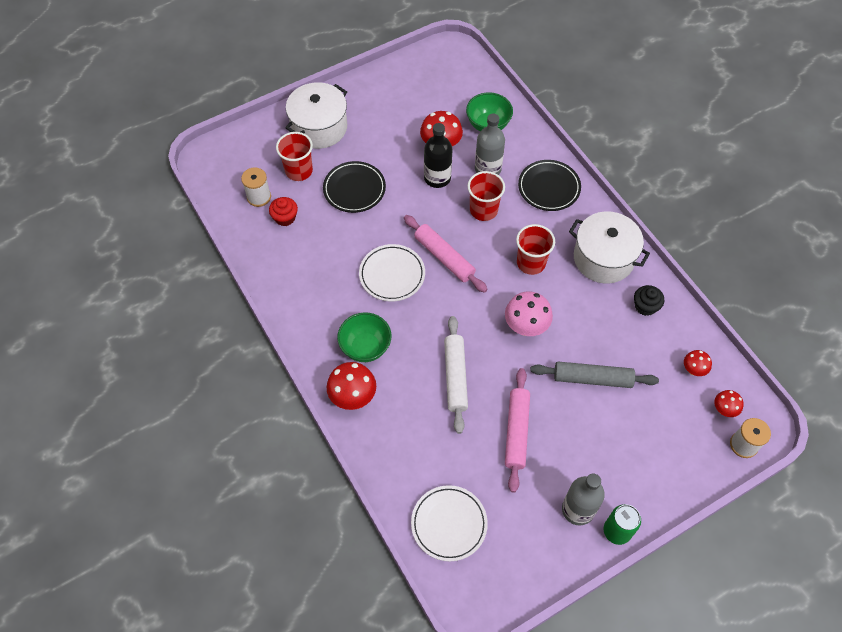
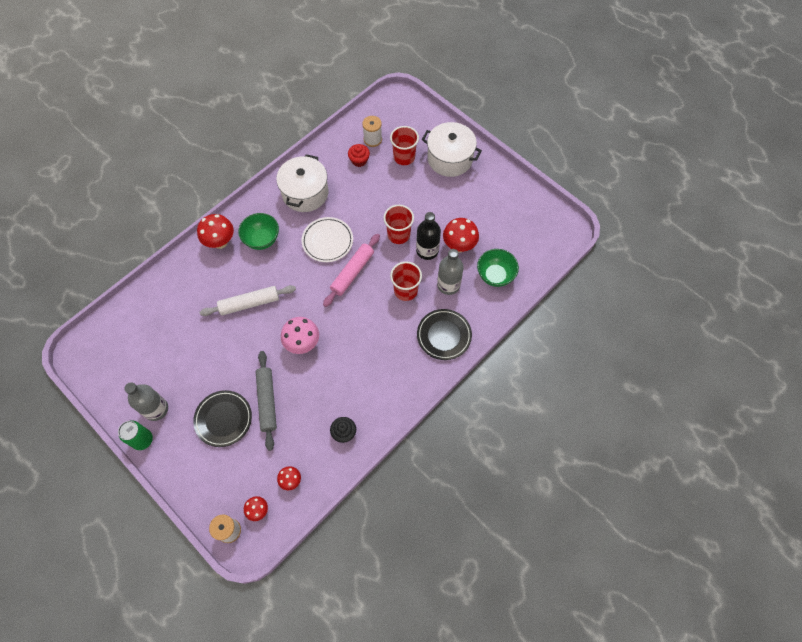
camera: 75 degrees right, 5 degrees up
(354, 189) = (398, 197): black plate -> black plate (223, 419)
(449, 524) = (134, 324): white plate -> none
(516, 432) = (212, 354): pink rolling pin -> none
(531, 263) = (364, 336): red cup -> red cup (398, 235)
(603, 258) = (383, 391): white pot -> white pot (305, 193)

